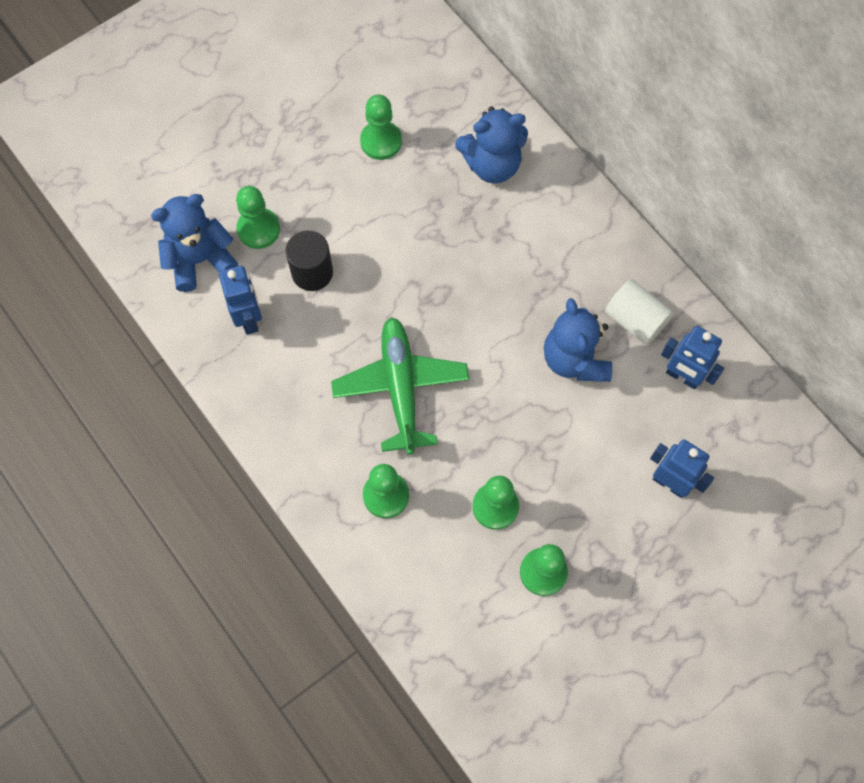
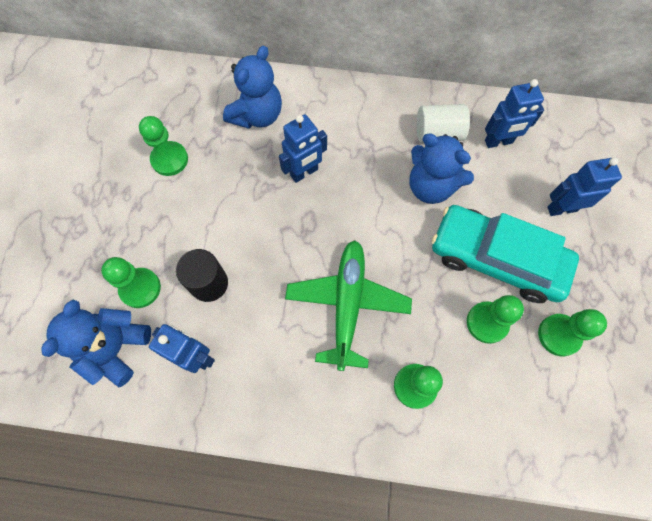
camera: 45 degrees left, 0 degrees up
(400, 387) = (347, 304): green plane -> green plane turned 60 degrees clockwise
(479, 250) = (304, 173): none -> blue robot
(562, 468) = (496, 259): none -> turquoise car

